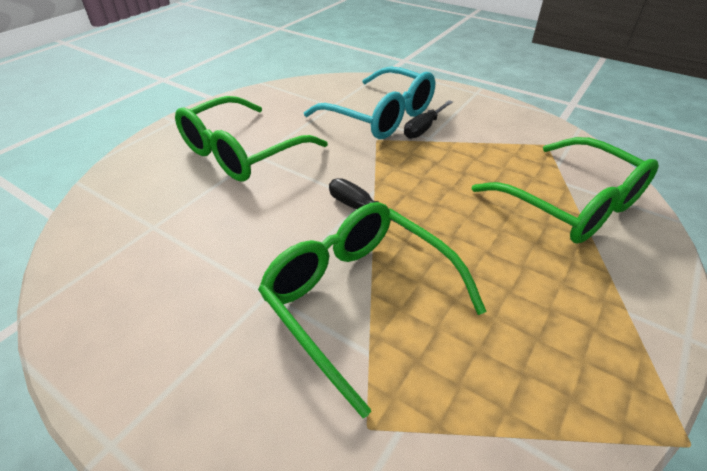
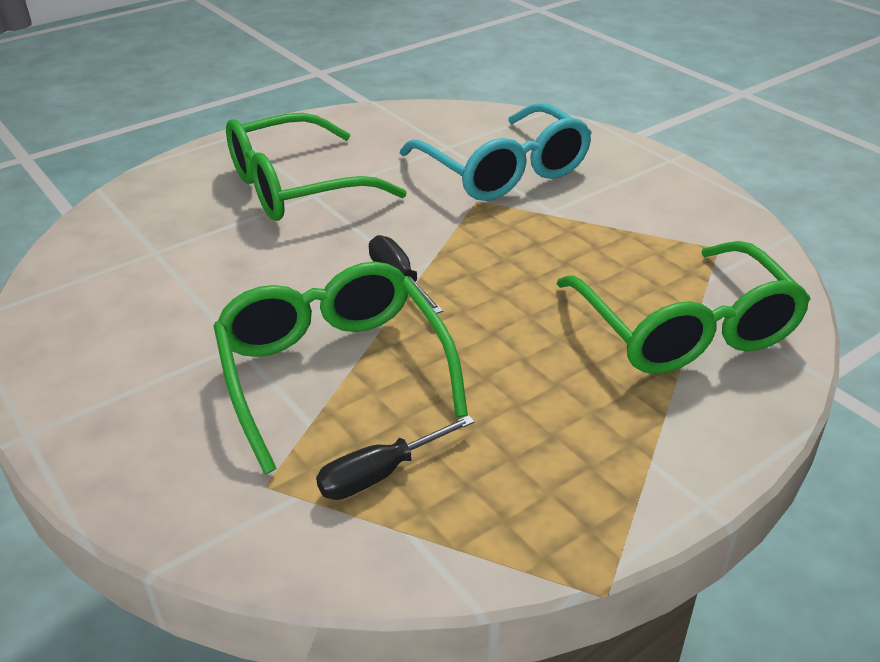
camera: 20 degrees right, 5 degrees down
(424, 128) = (552, 197): black screwdriver -> black screwdriver (380, 474)

